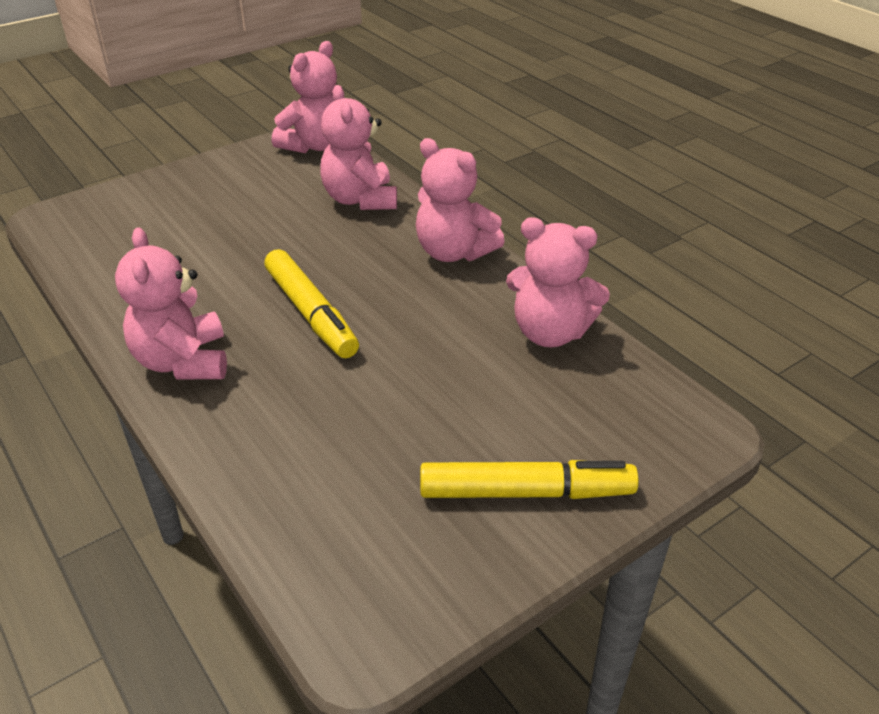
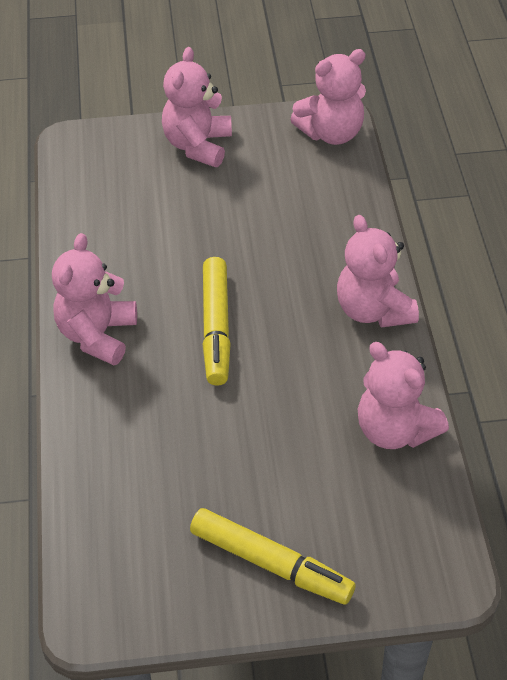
camera: 30 degrees right, 10 degrees up
(360, 199) = (331, 217): pink teddy bear -> pink teddy bear (198, 145)

